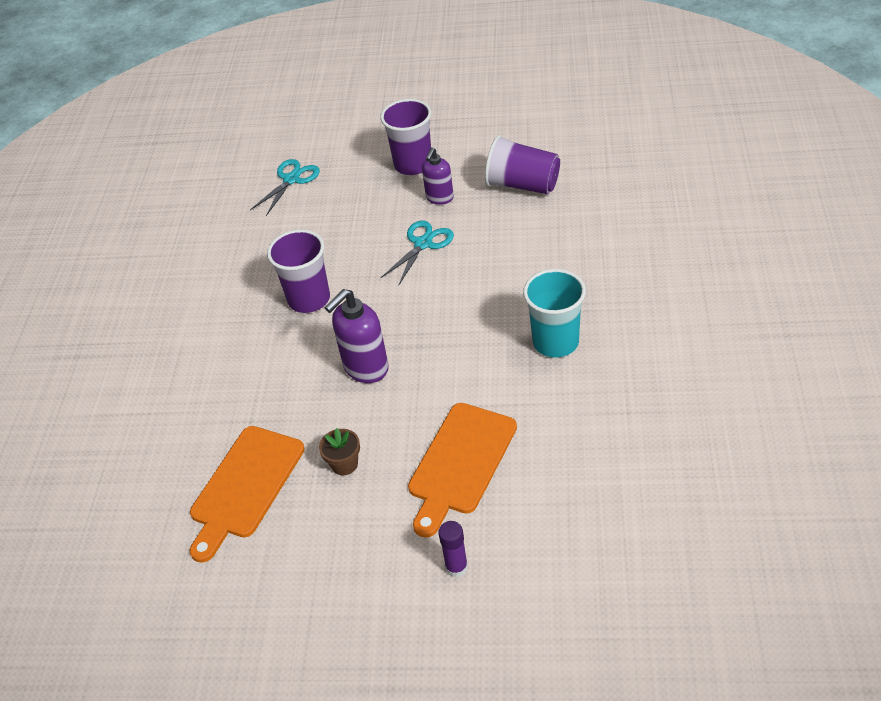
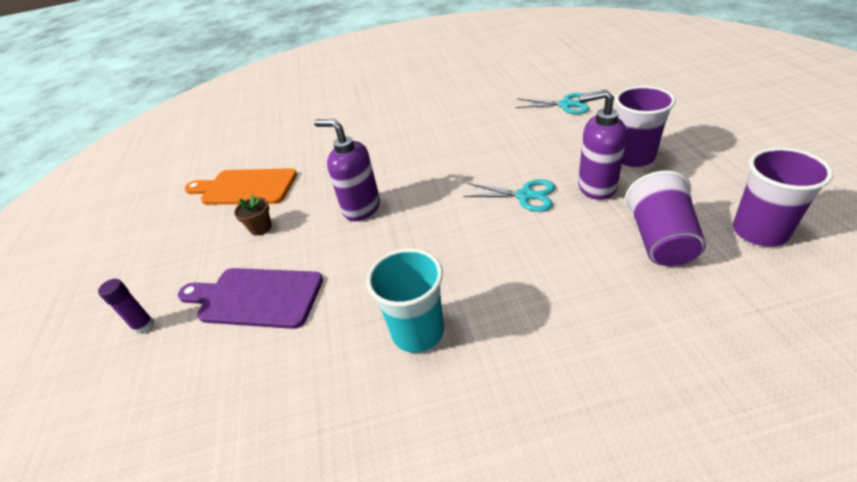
camera: 75 degrees right, 5 degrees down
(309, 299) = (431, 156): purple cup -> purple cup (759, 231)
(439, 198) = (596, 187): purple soap dispenser -> purple soap dispenser, size x1.54
(460, 463) = (255, 297): orange cutting board -> purple cutting board

